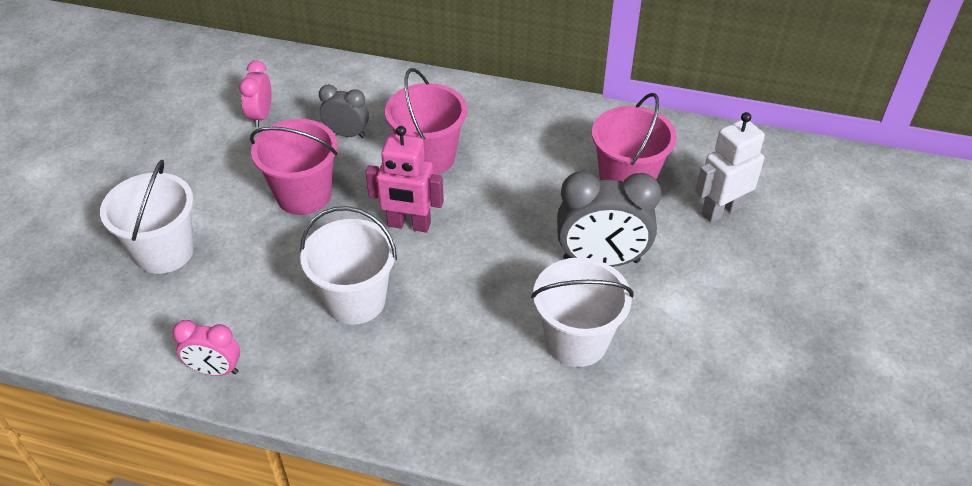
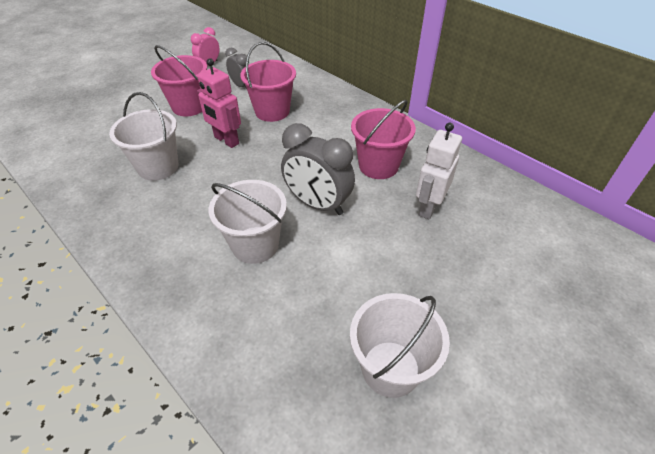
camera: 30 degrees right, 0 degrees up
(164, 251) = (98, 108): white bucket -> white bucket (390, 368)
(215, 370) = (56, 171): pink clock -> none
(720, 210) = (428, 207): white robot -> white robot turned 60 degrees counterclockwise

